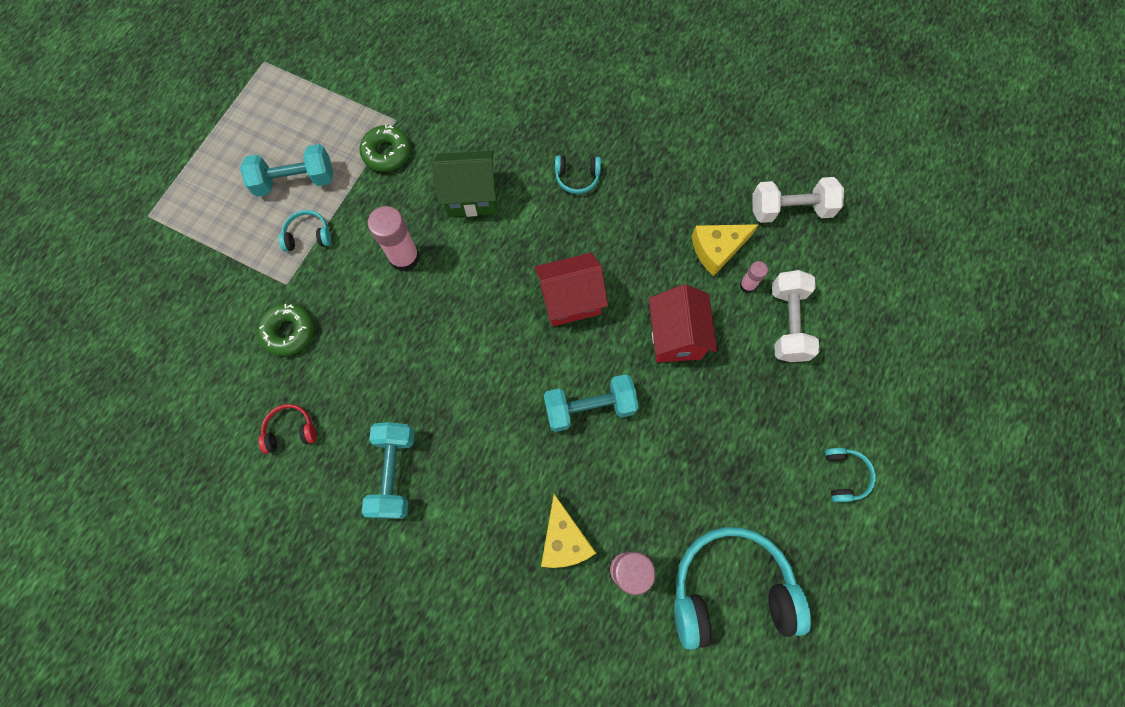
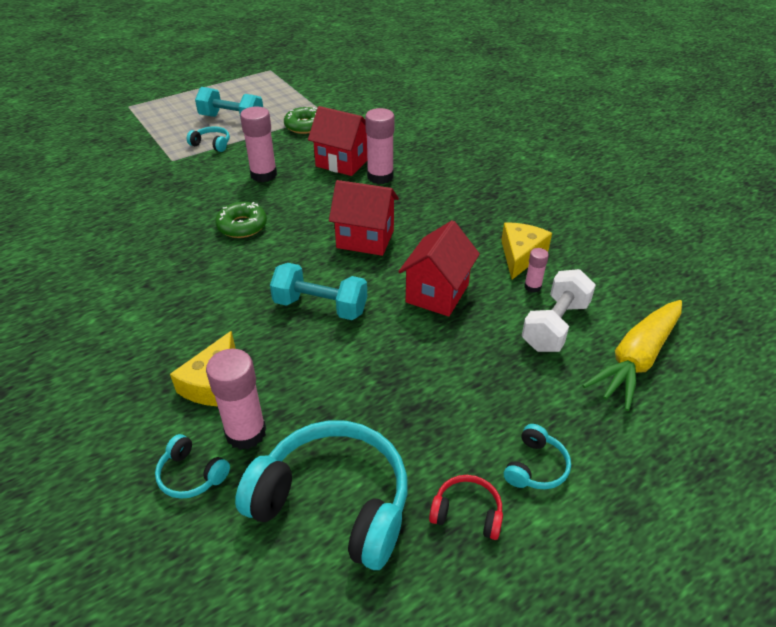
camera: 30 degrees right, 30 degrees down
(289, 332) = (147, 182): green donut -> green donut (242, 226)
(290, 430) = (88, 228): red headphones -> red headphones (467, 512)
(394, 473) = (129, 280): turquoise dumbbell -> none
(471, 196) = (342, 162): green house -> red house
(524, 200) = (380, 177): none -> pink glue stick
(577, 178) = (432, 179): turquoise headphones -> turquoise headphones (191, 475)
(717, 249) = (521, 255): yellow cheese -> yellow cheese turned 105 degrees clockwise
(790, 209) = (611, 255): white dumbbell -> none
(863, 327) = (636, 359): none -> yellow carrot

